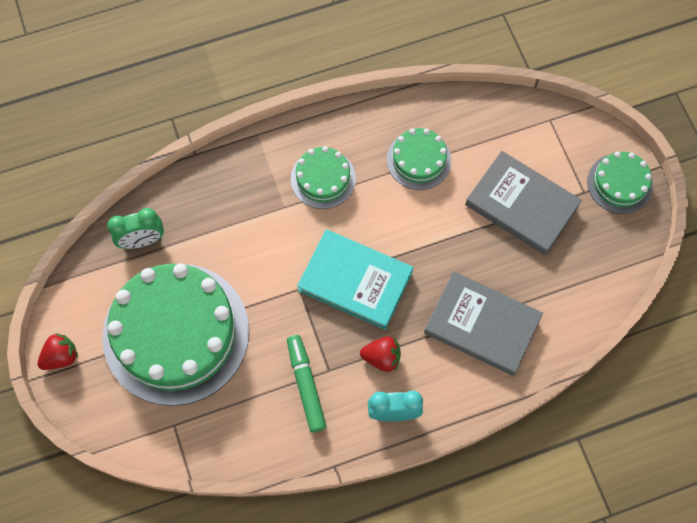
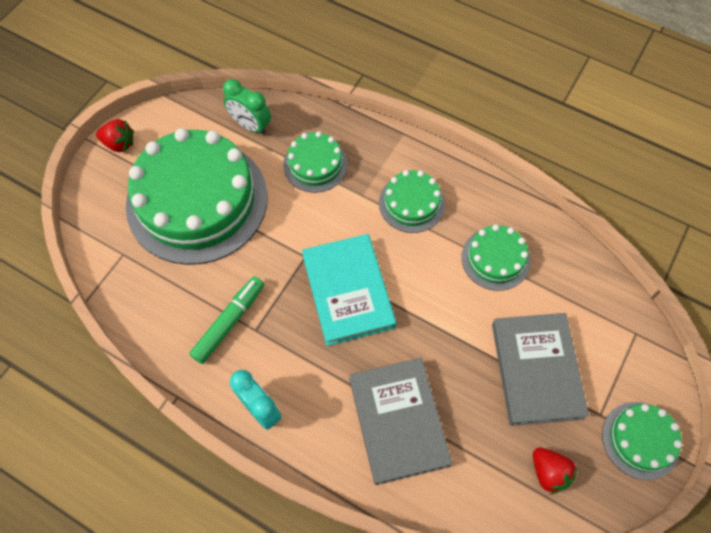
camera: 50 degrees right, 5 degrees down
(225, 220) = (315, 164): none -> green cake
(382, 357) = (300, 362): red strawberry -> red strawberry (549, 472)

